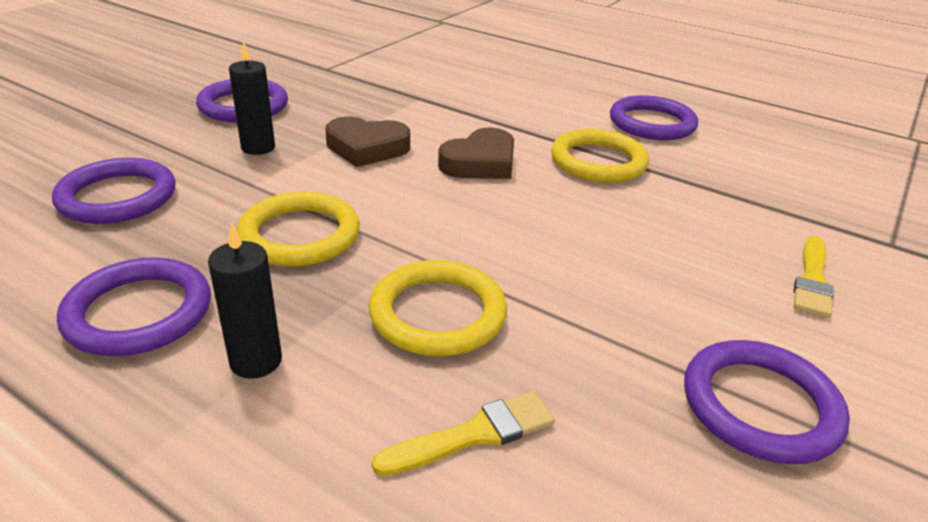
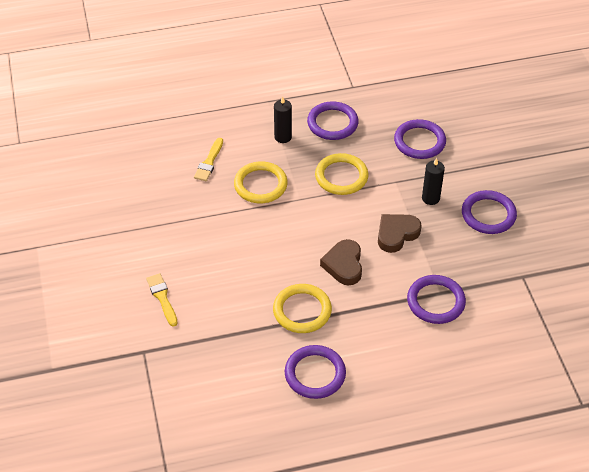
camera: 135 degrees right, 15 degrees up
(760, 406) = (147, 225): purple ring -> purple ring (435, 301)

